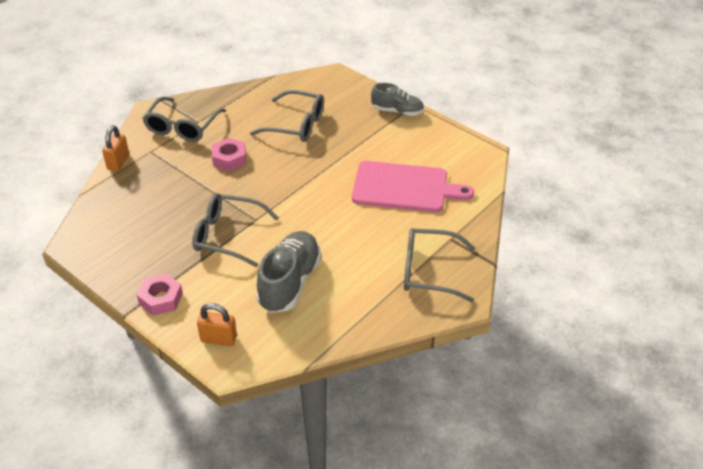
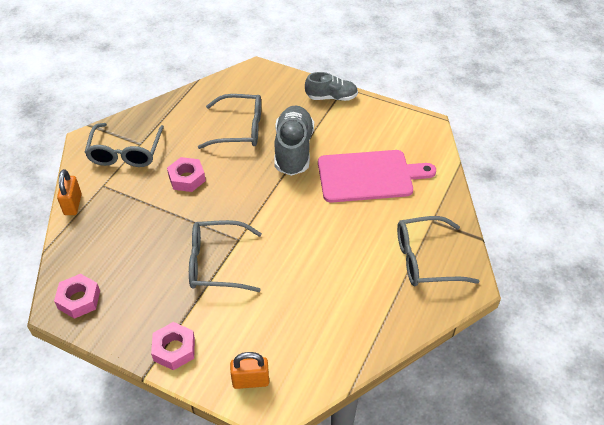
camera: 15 degrees left, 5 degrees up
(94, 241) = (79, 299): none -> pink nut
(289, 282) = (298, 301): grey shoe -> grey shoe (293, 150)

